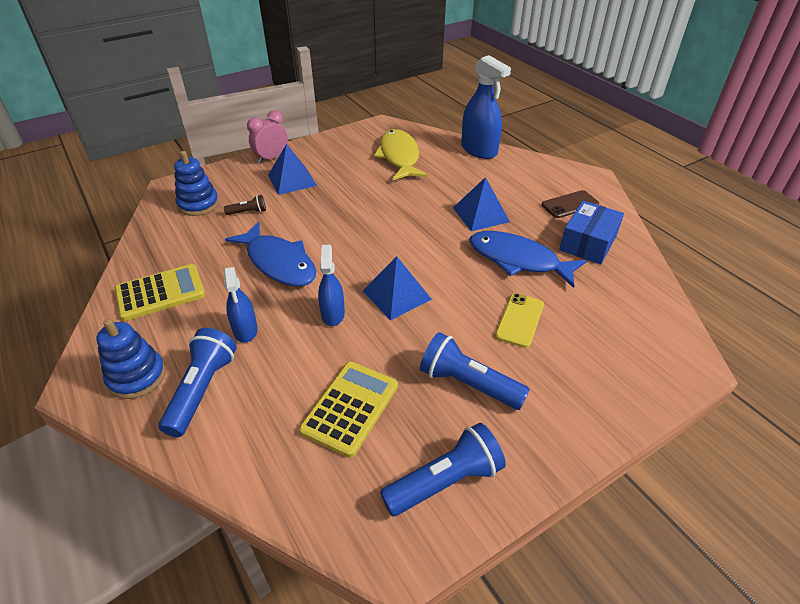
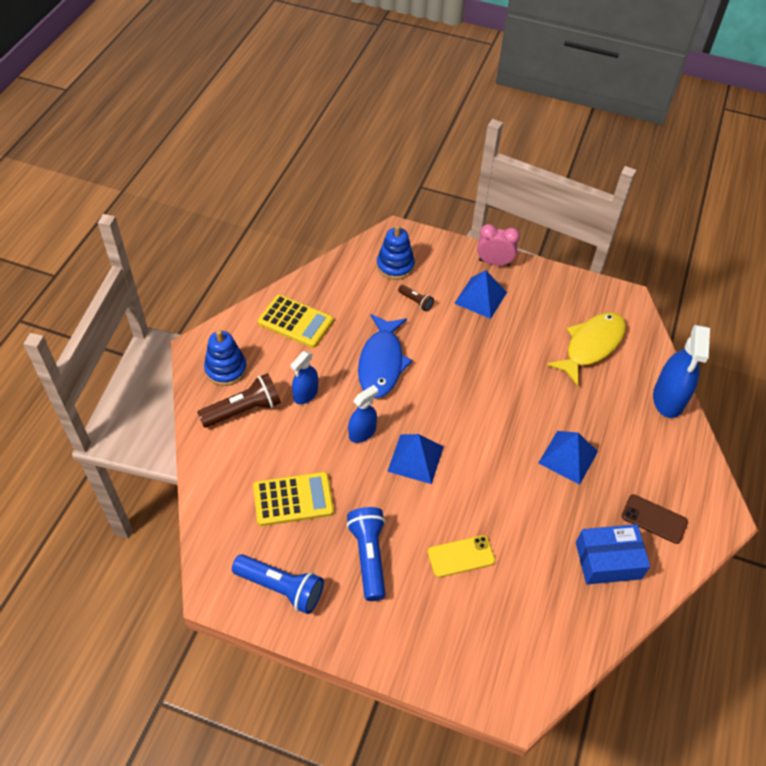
camera: 50 degrees right, 10 degrees up
(202, 390) = (243, 410): blue flashlight -> brown flashlight
(518, 260) = (532, 518): blue fish -> none

